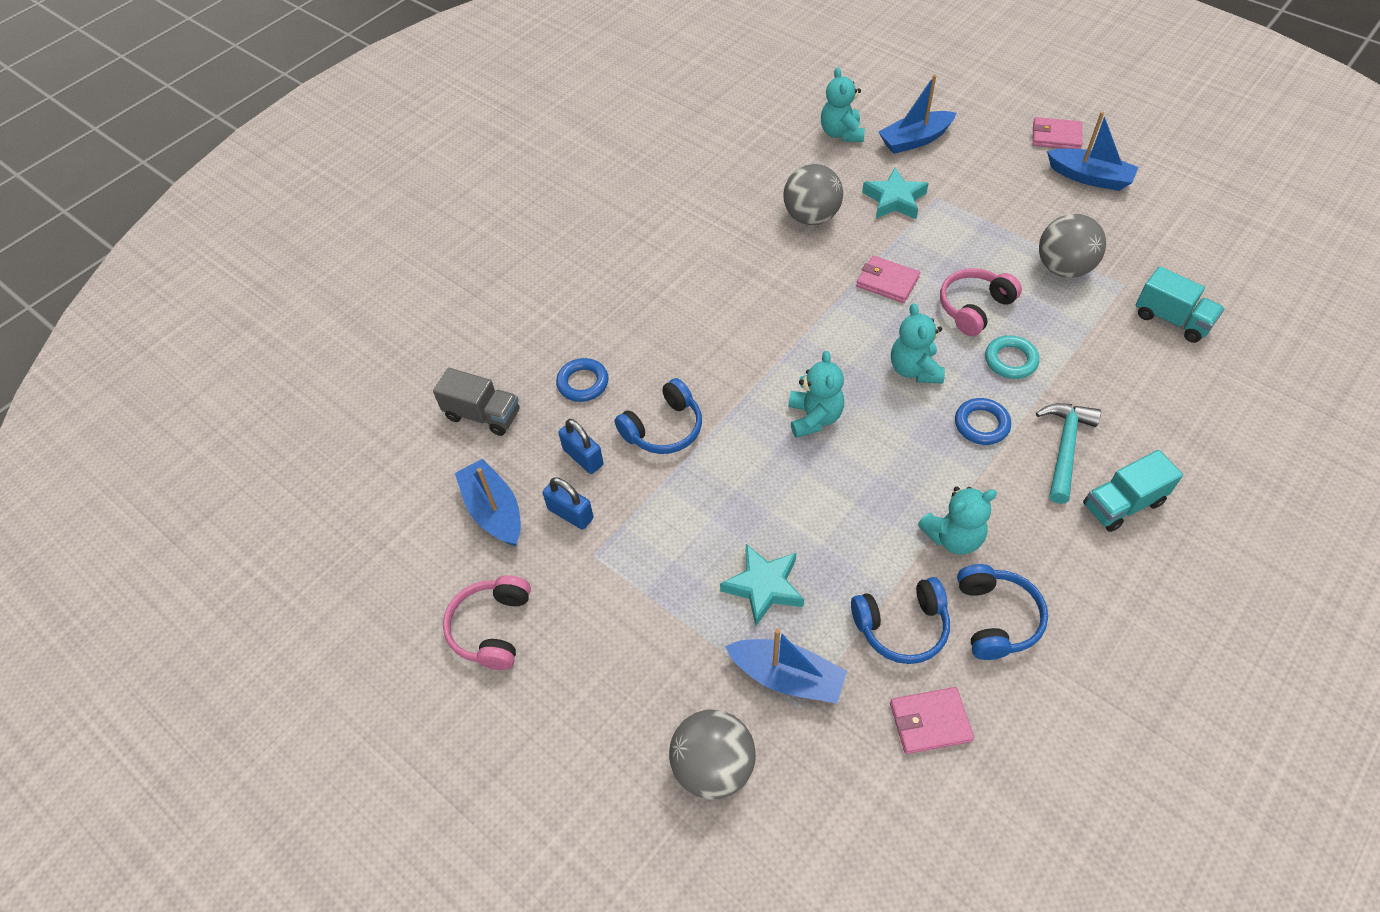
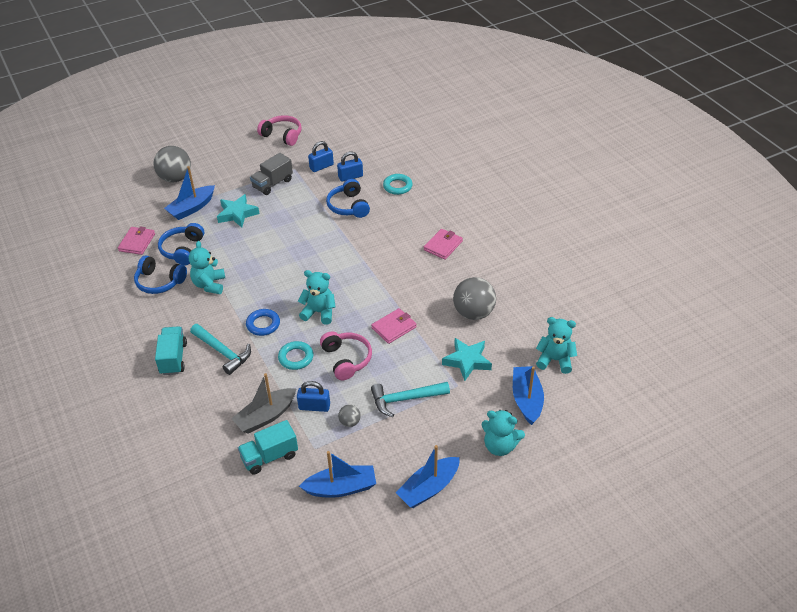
camera: 110 degrees right, 10 degrees down
(483, 415) = (399, 151): grey truck -> grey truck (272, 184)
(494, 511) = (340, 145): blue boat -> blue boat (341, 488)
(583, 383) = (397, 186): blue ring -> turquoise ring
(814, 418) = (316, 261): turquoise teddy bear -> turquoise teddy bear (500, 446)
(992, 233) = (405, 399): none -> turquoise hammer
(1056, 136) = (487, 492): pink wallet -> pink wallet (443, 246)
(1063, 268) = (350, 422): grey ball -> grey ball, size x0.47
(1069, 309) = (314, 406): none -> blue padlock
(1123, 349) = (266, 416): none -> grey boat

